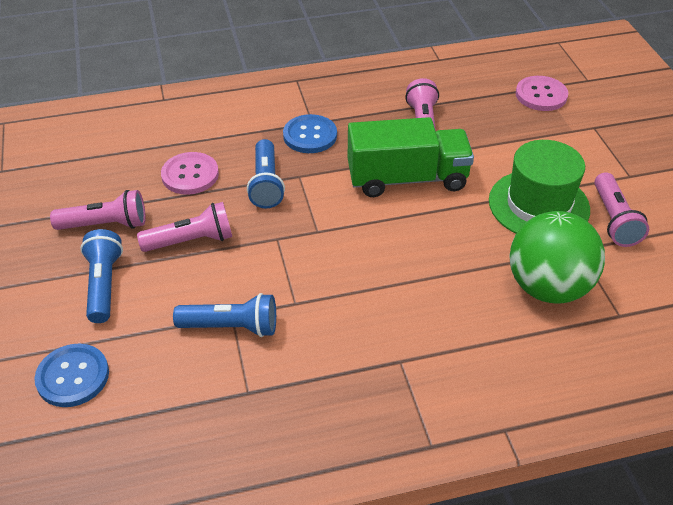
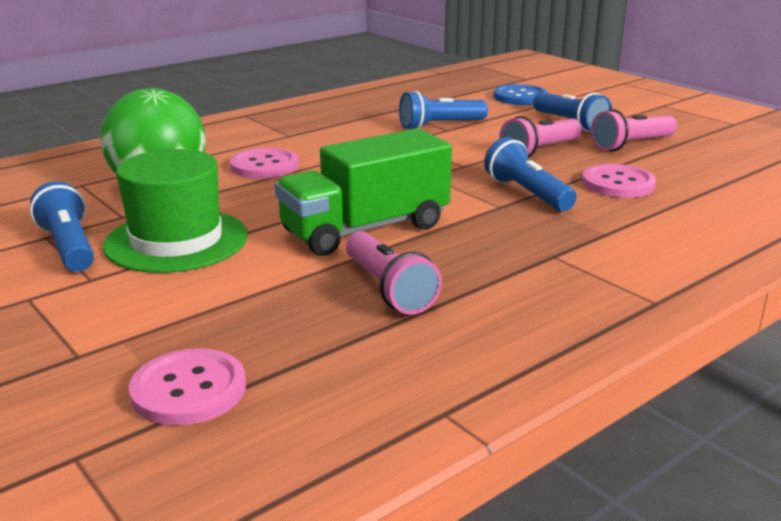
camera: 155 degrees right, 20 degrees down
(310, 135) = (536, 241): blue button -> none
(447, 296) = (264, 166): none -> pink button
(614, 220) = (69, 247): pink flashlight -> blue flashlight

